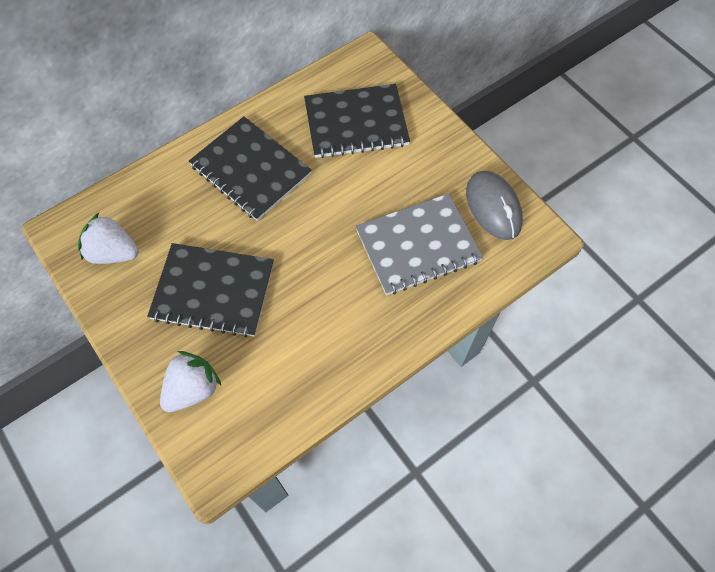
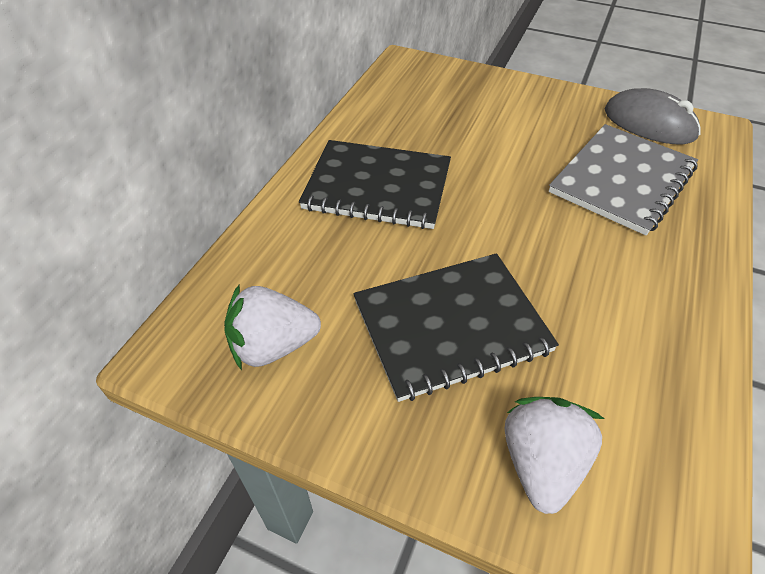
camera: 30 degrees left, 15 degrees down
(356, 123) = (450, 109): black notebook -> none

